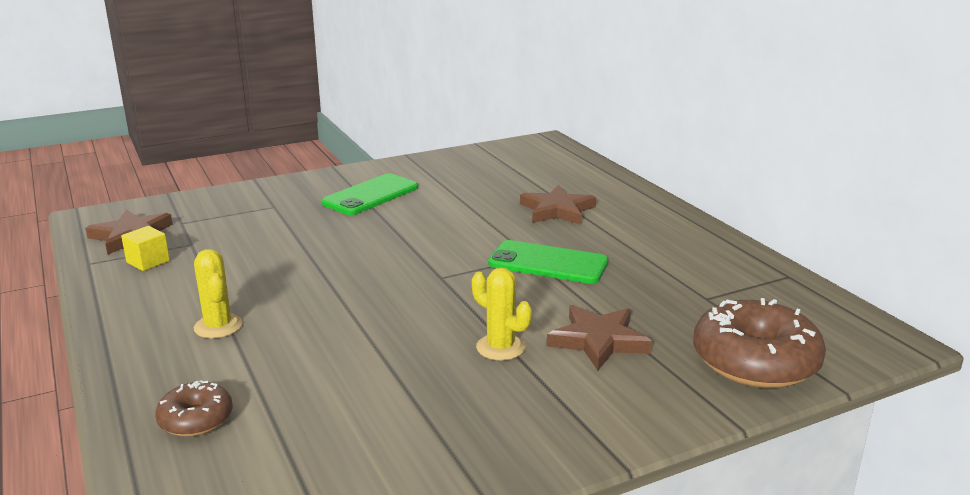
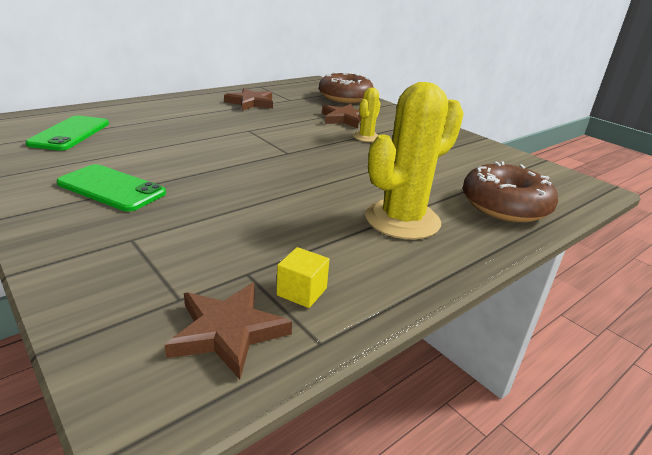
camera: 105 degrees left, 5 degrees up
(196, 419) = (505, 206): brown donut -> brown donut, size x1.89
(218, 326) = (402, 220): yellow cactus -> yellow cactus, size x1.94
(548, 263) = (257, 126): green phone -> green phone (70, 133)
(557, 210) = (166, 122): brown star -> brown star (251, 103)

